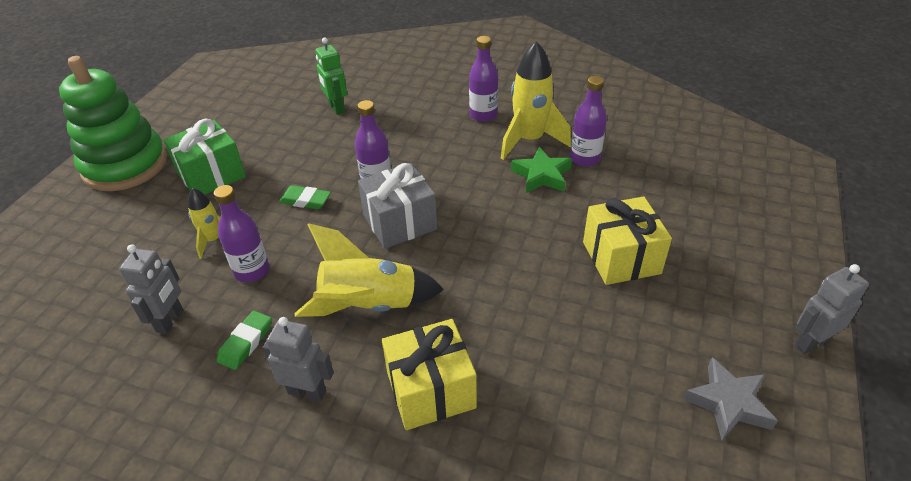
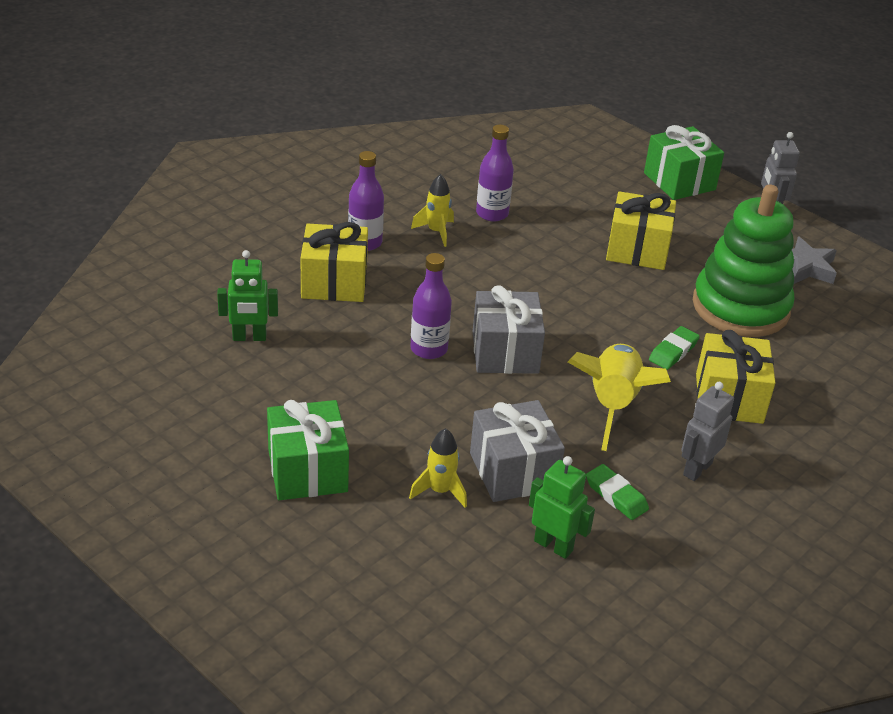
camera: 70 degrees left, 5 degrees down
(125, 165) = (215, 548): green stacking toy -> green stacking toy (740, 307)
(170, 320) = (553, 545): grey robot -> green robot
(252, 271) = (513, 471): purple bottle -> grey gift
(305, 200) = (419, 406): green eraser -> green eraser (673, 351)
(423, 119) = (334, 282): none -> yellow gift
(529, 140) = (436, 232): yellow rocket -> yellow rocket, size x0.55
(541, 175) = (498, 246): green star -> none
(776, 255) = (679, 181): none -> green gift

